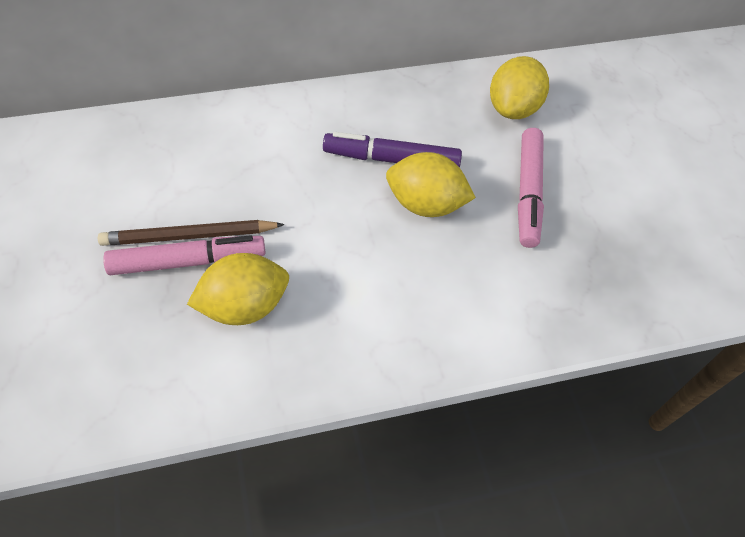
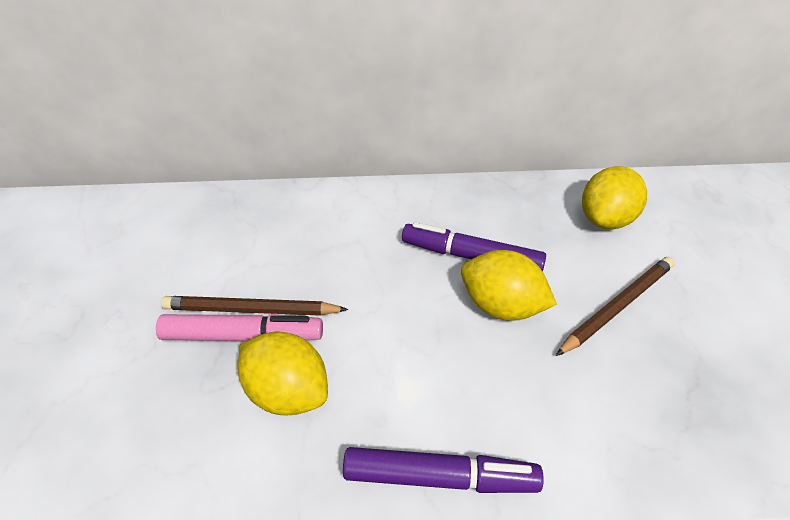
camera: 15 degrees right, 10 degrees down
(244, 306) = (287, 391): yellow lemon -> yellow lemon turned 45 degrees clockwise
(392, 357) = (440, 477): none -> purple marker
(528, 193) = (617, 306): pink marker -> brown pencil

